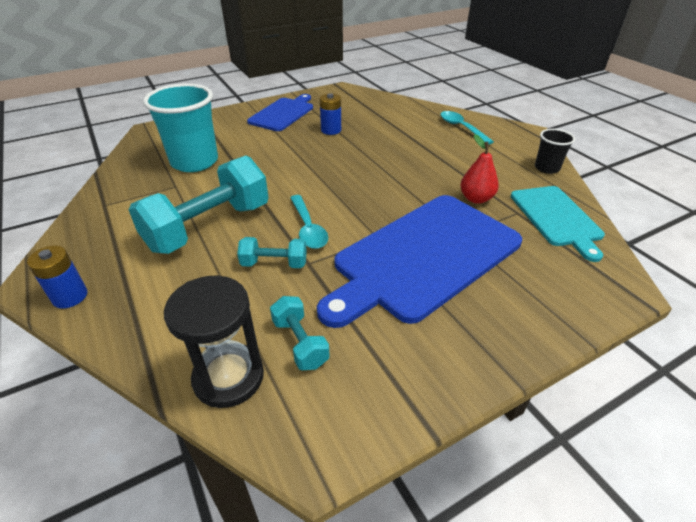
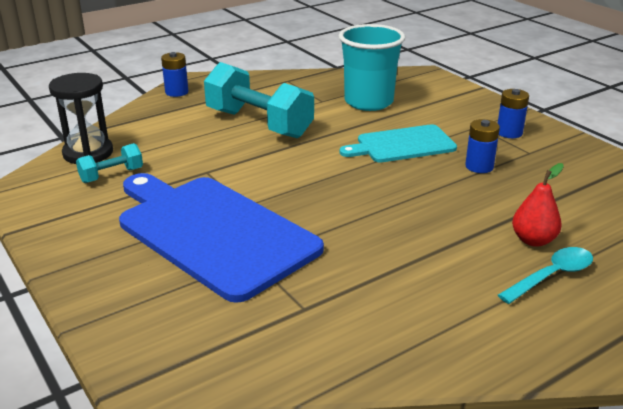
camera: 85 degrees right, 10 degrees down
(274, 264) = (206, 156): turquoise dumbbell -> none
(283, 113) = (509, 133): blue cutting board -> blue battery
(308, 228) = (260, 167): turquoise spoon -> none
(476, 199) = (332, 275): red pear -> red pear (533, 240)
(547, 168) = (443, 358): black cup -> none
(556, 218) = (295, 344): turquoise cutting board -> turquoise cutting board (402, 145)

